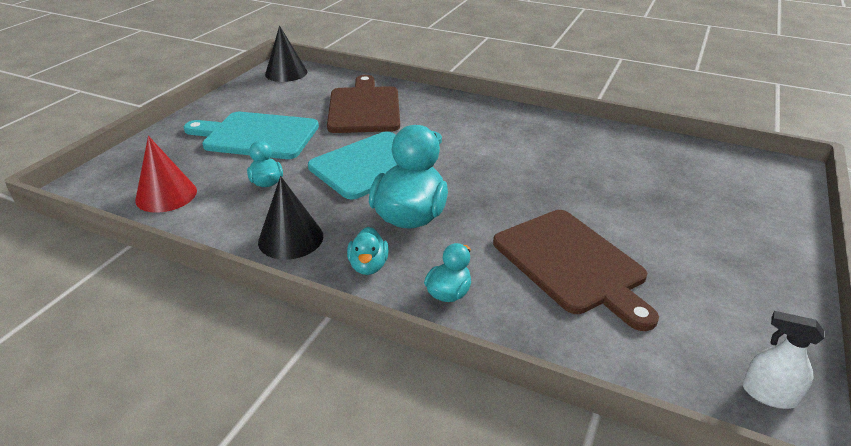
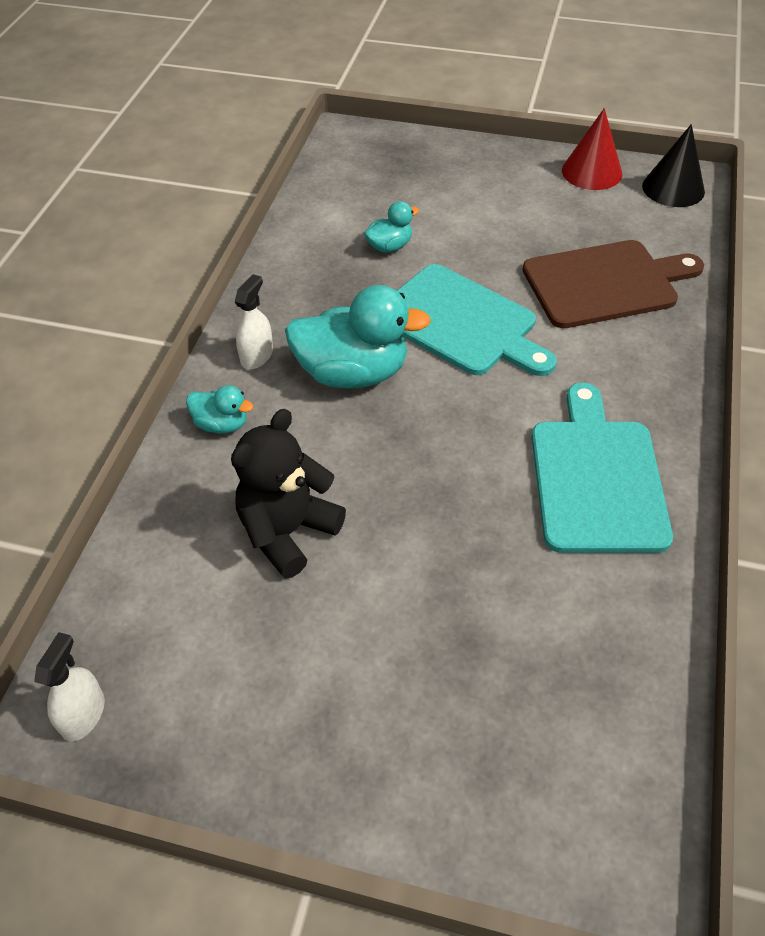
camera: 80 degrees right, 15 degrees up
(166, 195) = (346, 188): red cone -> red cone (591, 172)
(256, 136) = (488, 211): turquoise cutting board -> turquoise cutting board (596, 478)
(291, 238) = (292, 290): black cone -> none
(368, 266) = (257, 356): turquoise duck -> white spray bottle
(572, 264) = (288, 532): brown cutting board -> black teddy bear

